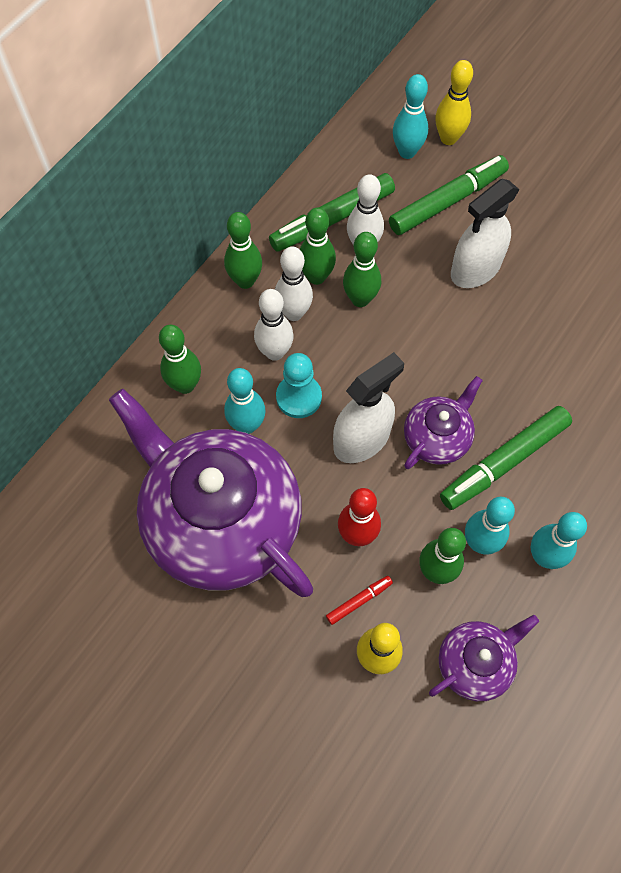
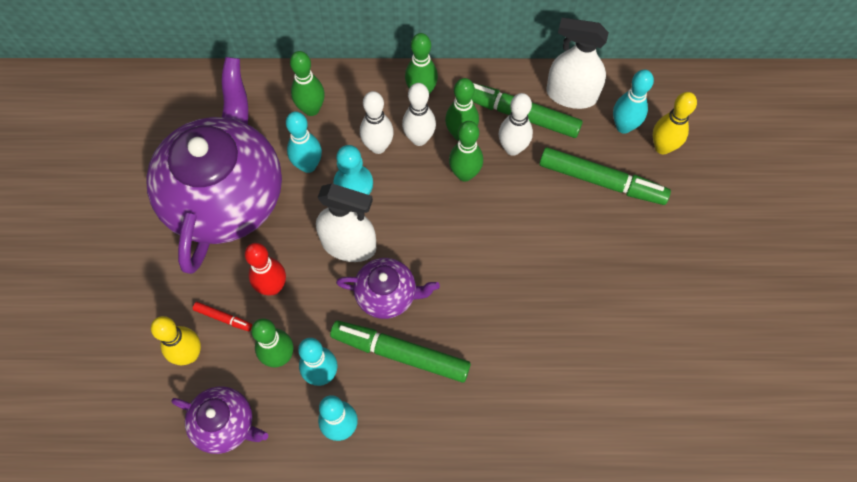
camera: 55 degrees right, 0 degrees up
(475, 269) = (555, 237): white spray bottle -> white spray bottle (571, 95)

